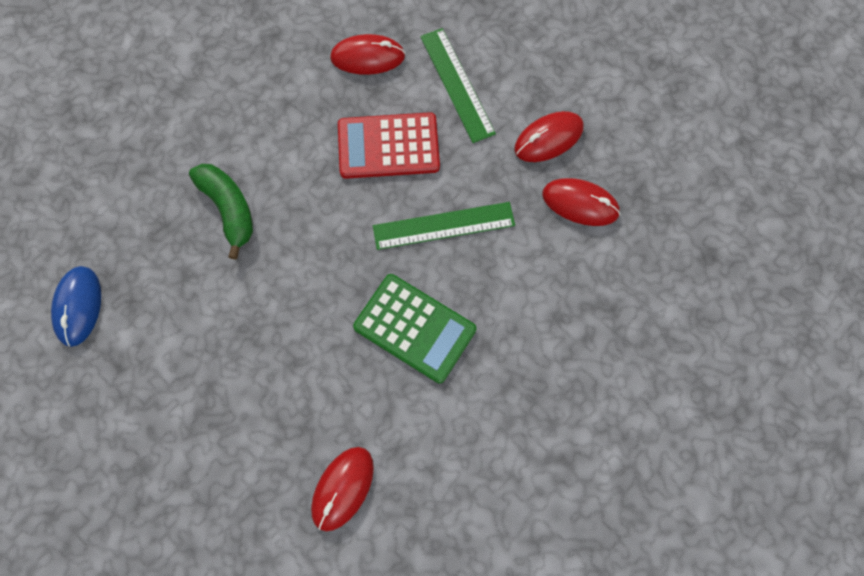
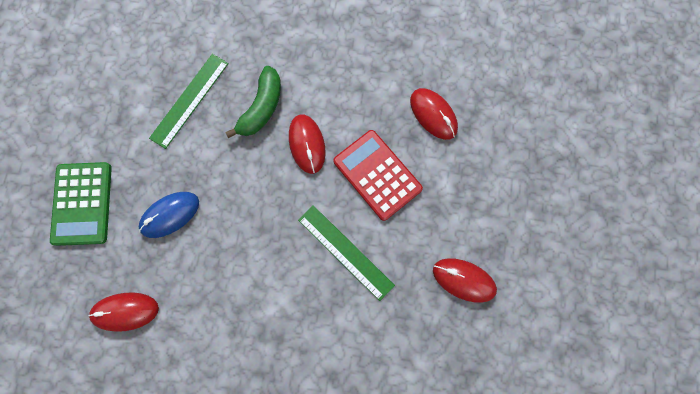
camera: 55 degrees right, 5 degrees up
(78, 306) = (140, 69): blue mouse -> blue mouse (170, 215)
(414, 328) = (260, 283): green calculator -> green calculator (82, 203)
(457, 84) = (458, 188): green ruler -> green ruler (189, 100)
(580, 203) = (429, 336): red mouse -> red mouse (307, 144)

